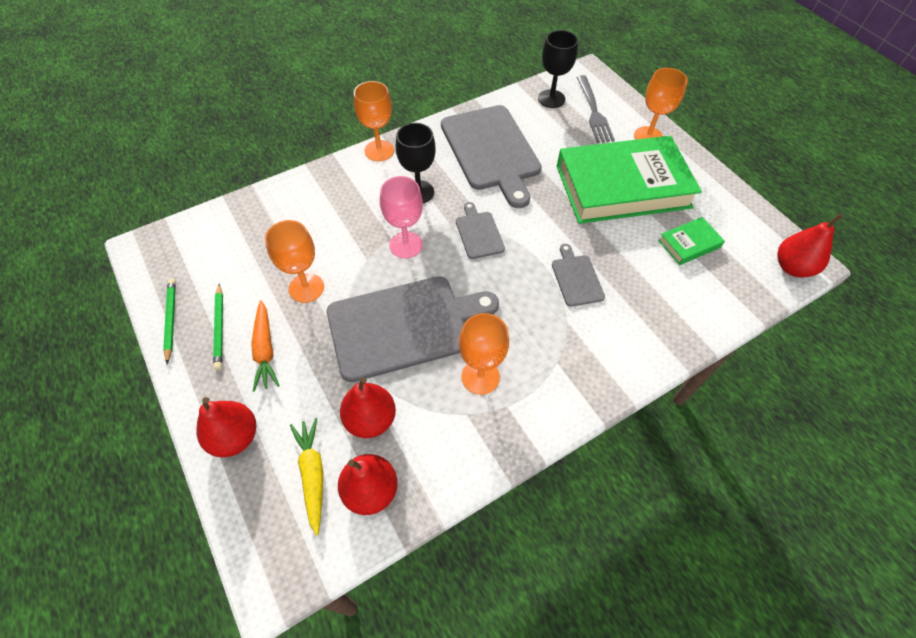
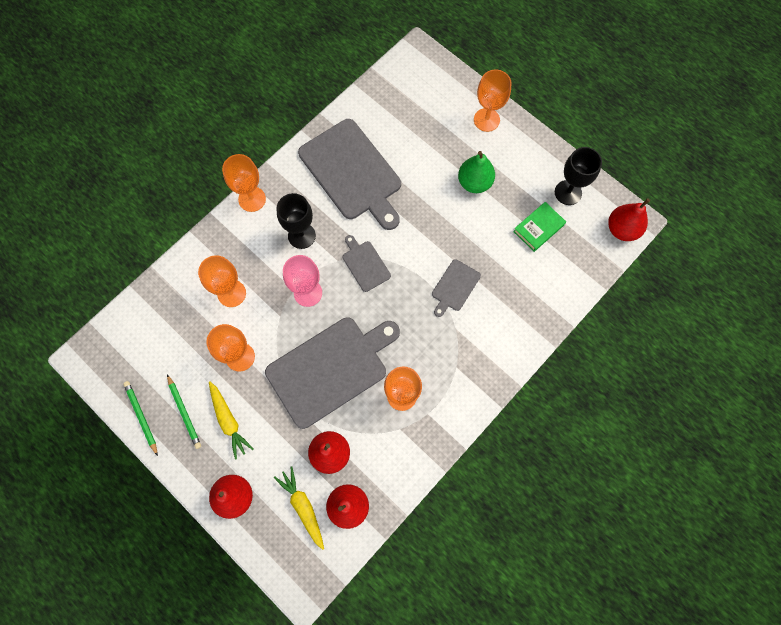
camera: 15 degrees left, 15 degrees up
(265, 350) = (229, 421): orange carrot -> yellow carrot
(323, 226) = (231, 293): none -> orange goblet
(551, 99) = (391, 96): black goblet -> black goblet (568, 192)
(576, 278) = (455, 287): grey cutting board -> grey cutting board turned 120 degrees counterclockwise
(594, 111) = (433, 102): grey fork -> none
(622, 186) = (474, 182): green book -> green pear

